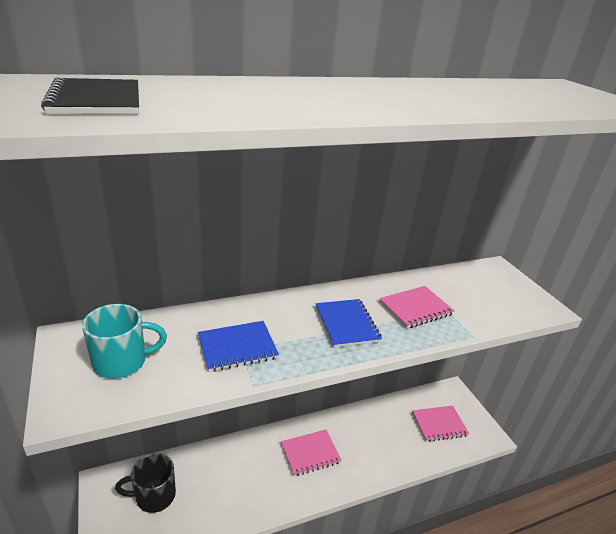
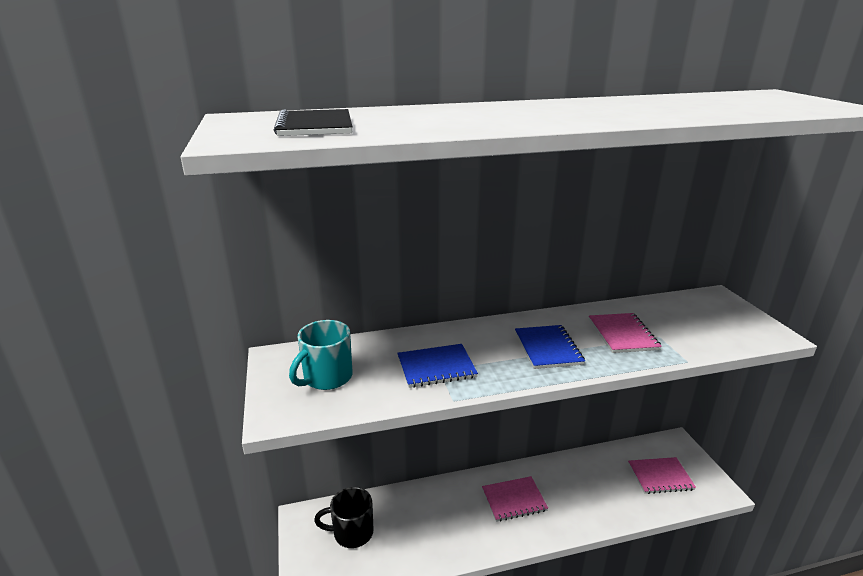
camera: 10 degrees right, 5 degrees down
(122, 362) = (326, 377): turquoise mug -> turquoise mug turned 135 degrees clockwise
(415, 308) = (622, 334): pink notebook -> pink notebook turned 75 degrees counterclockwise

